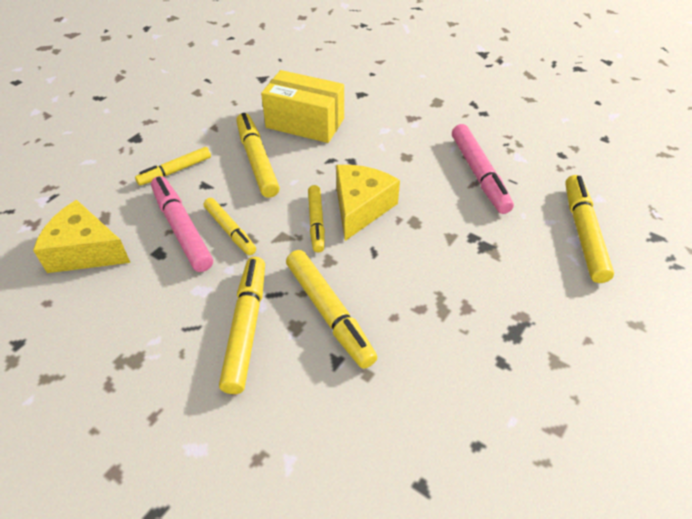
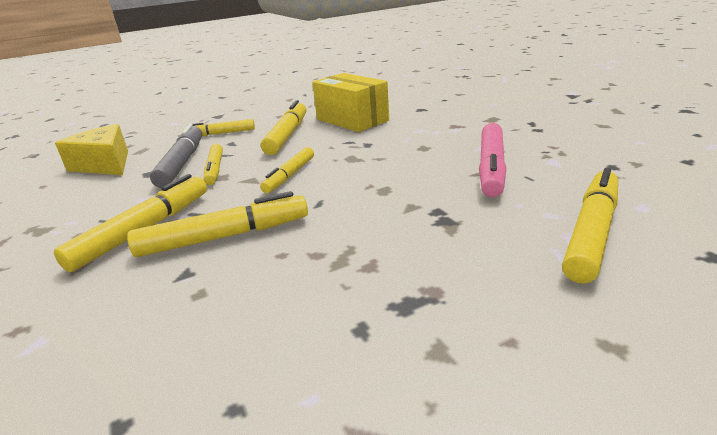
camera: 30 degrees right, 20 degrees down
(182, 229) = (182, 163): pink marker -> grey marker
(329, 313) = (224, 236): yellow marker -> yellow marker turned 105 degrees counterclockwise
(360, 208) = (341, 173): yellow cheese -> none

